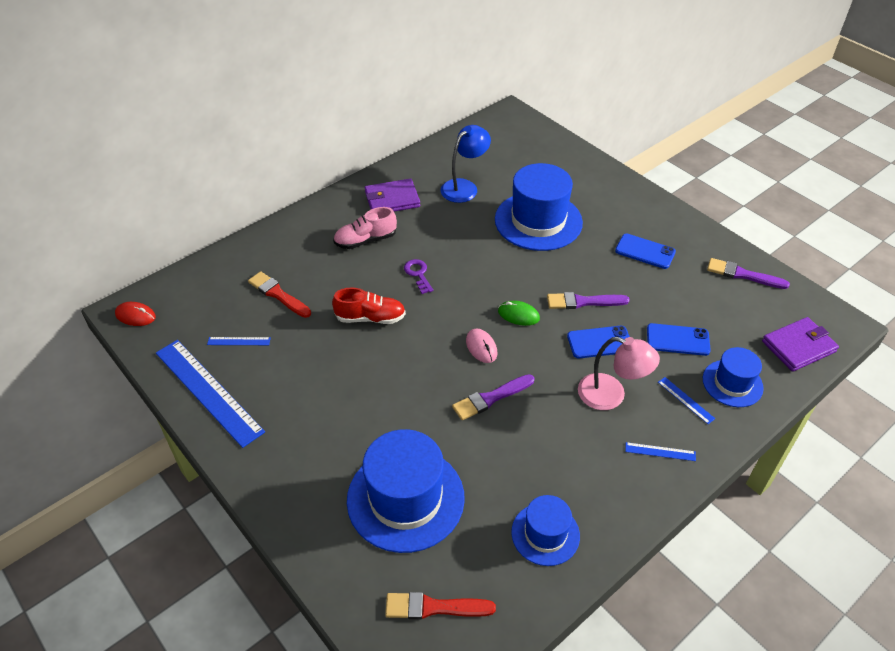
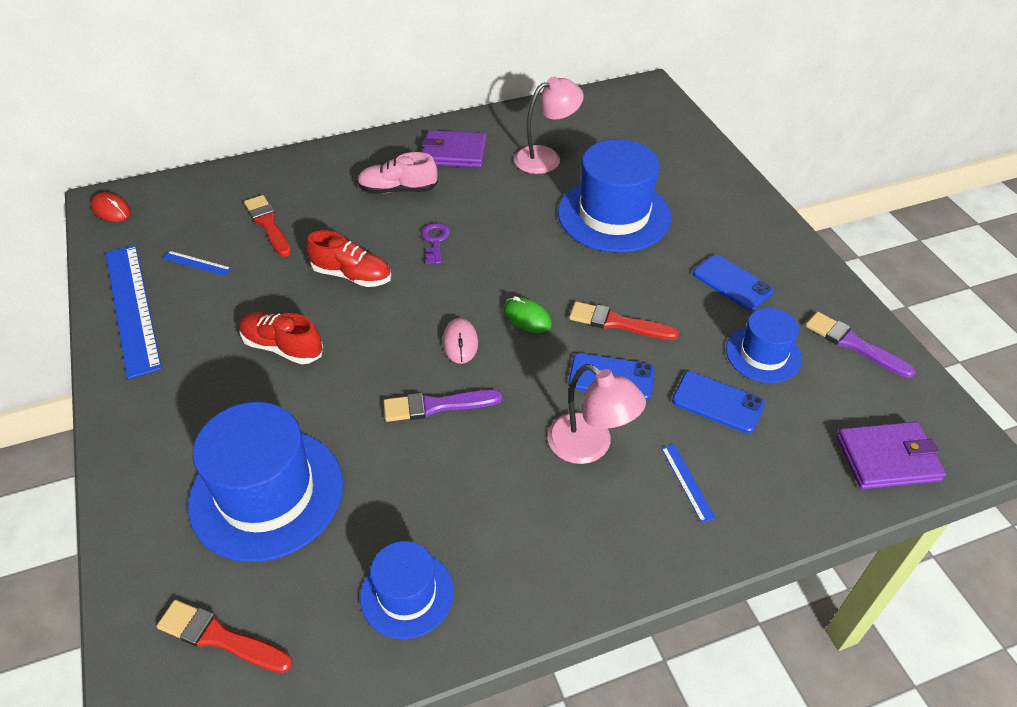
camera: 20 degrees right, 0 degrees up
(350, 388) = (283, 347): none -> red shoe
(464, 187) = (546, 157): blue lamp -> pink lamp
(583, 302) = (617, 323): purple brush -> red brush
(660, 451) = (616, 538): blue ruler -> none
(732, 383) = (765, 479): blue hat -> blue hat (763, 354)

